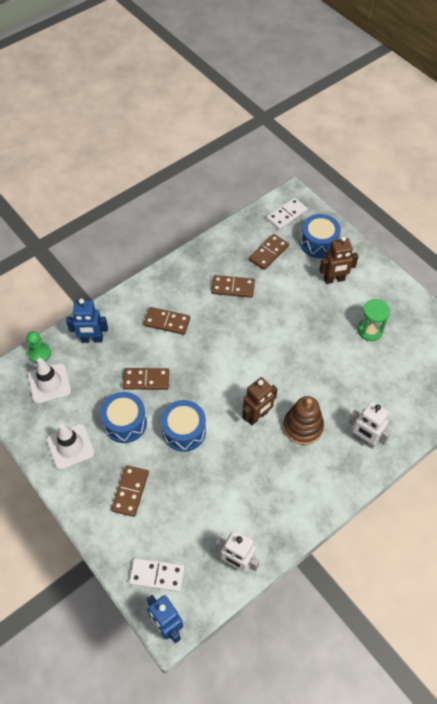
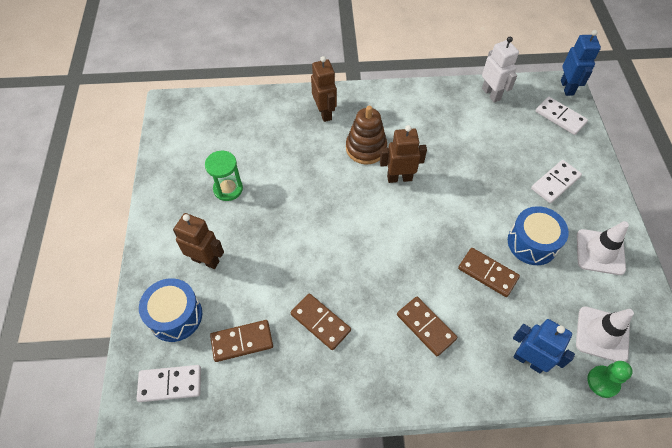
camera: 145 degrees left, 0 degrees up
(130, 491) = (555, 183): brown domino -> white domino
(184, 431) = (477, 203): blue drum -> none
(364, 440) = (324, 113): white robot -> brown robot

